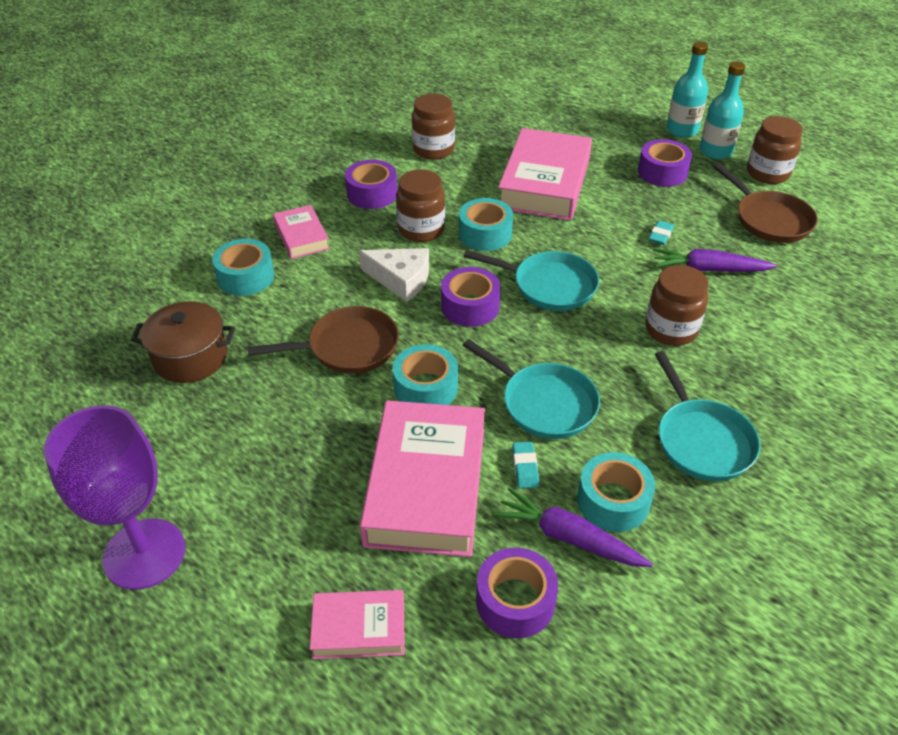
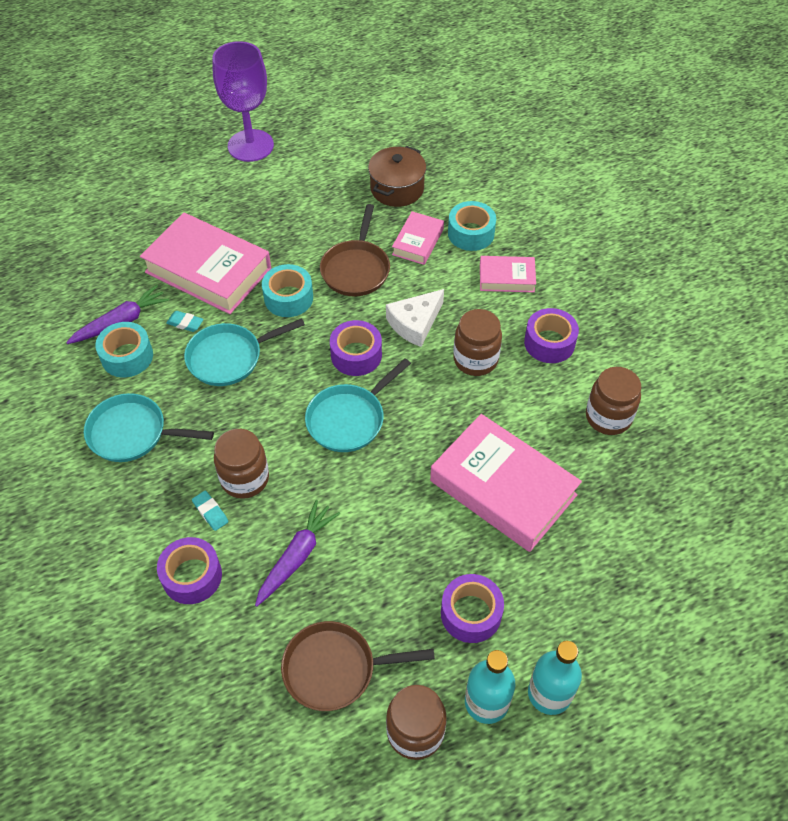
camera: 115 degrees right, 10 degrees up
(359, 629) = (141, 214): pink book -> pink book (417, 242)
(485, 234) = (445, 403): turquoise tape -> none
(515, 601) = (104, 281): purple tape -> purple tape (192, 576)
(660, 235) = (367, 545): turquoise eraser -> turquoise eraser (210, 512)

